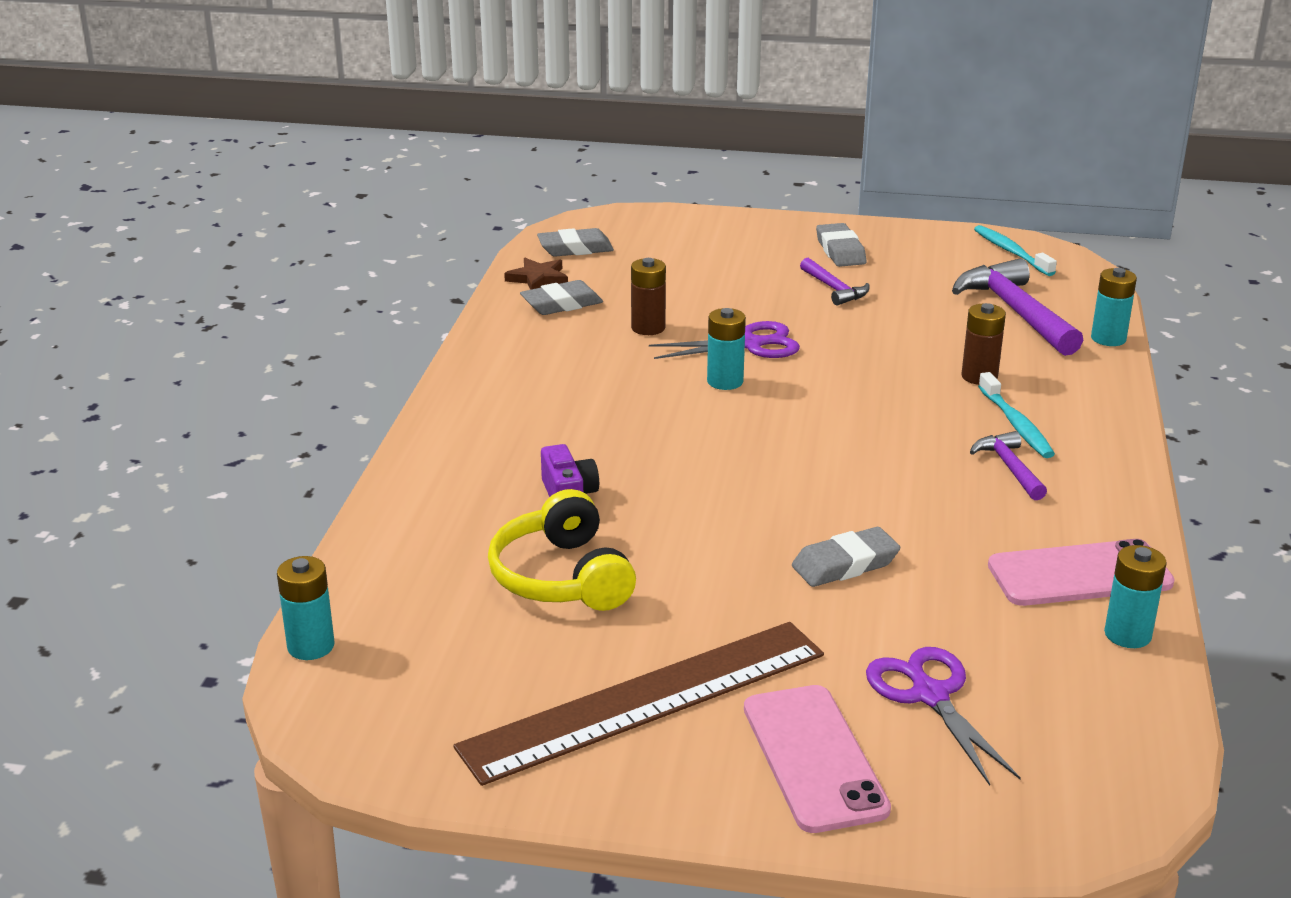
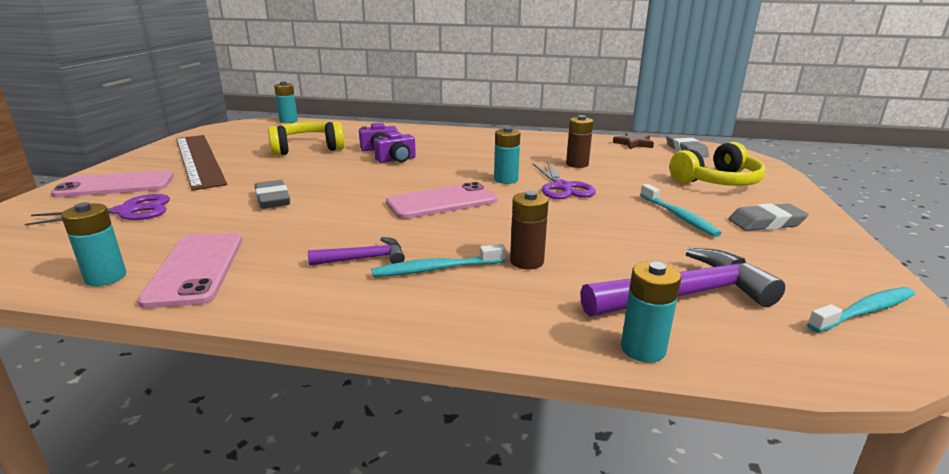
camera: 90 degrees right, 5 degrees down
(561, 304) = (601, 148): grey eraser -> none
(633, 473) = (397, 160): none -> purple camera
(712, 251) = (717, 181): none -> yellow headphones
(822, 427) = (442, 202): none -> pink phone
(834, 289) = (678, 216): purple hammer -> turquoise toothbrush

